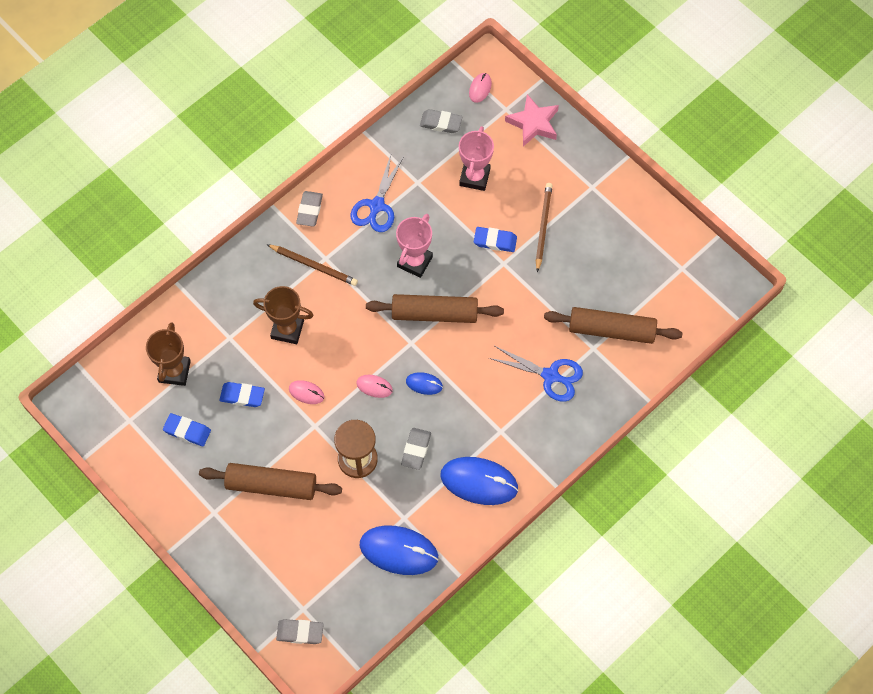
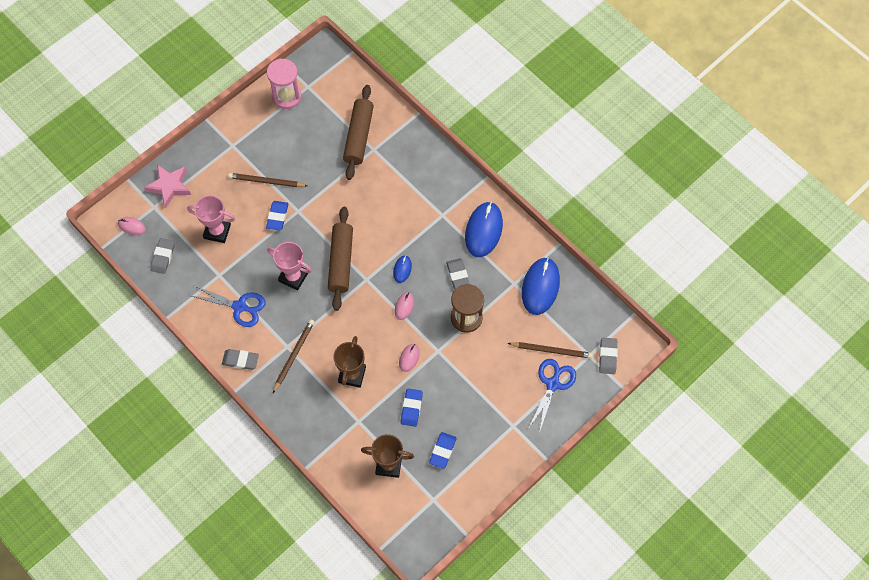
camera: 90 degrees left, 0 degrees up
(271, 485) = (489, 382): brown rolling pin -> none
(311, 562) = (551, 350): none -> brown pencil
(416, 450) = (458, 275): grey eraser -> grey eraser turned 60 degrees clockwise
(550, 376) = (396, 179): blue scissors -> blue scissors (553, 384)
(665, 244) = (286, 96): none -> pink hourglass

